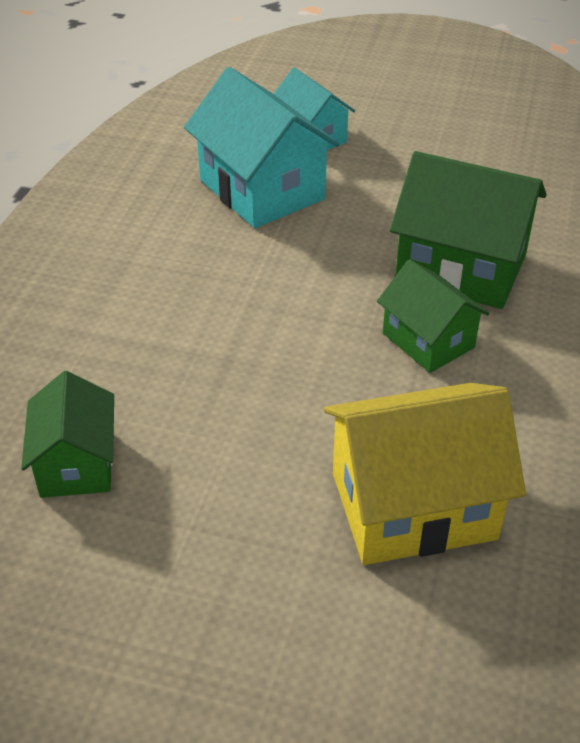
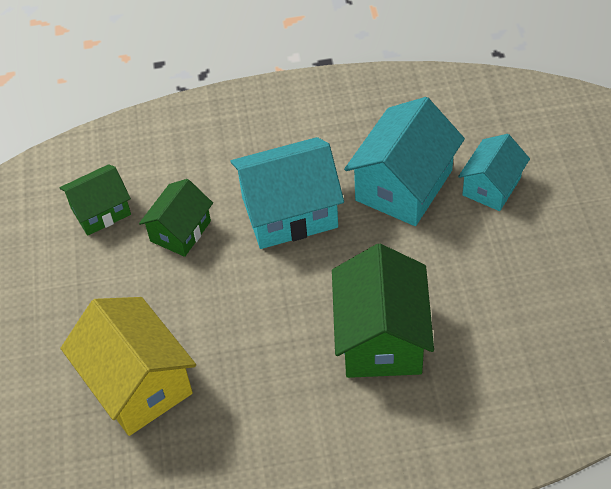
camera: 70 degrees right, 10 degrees up
(230, 283) = (289, 212): none -> turquoise house
(428, 340) = (289, 343): green house -> green house (180, 231)

